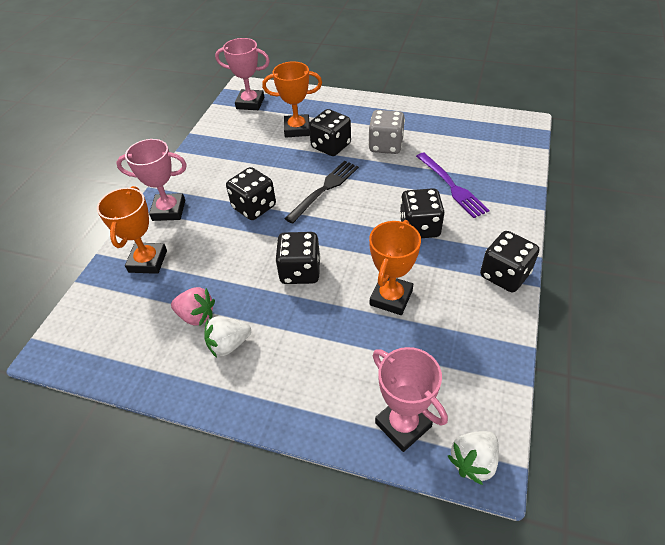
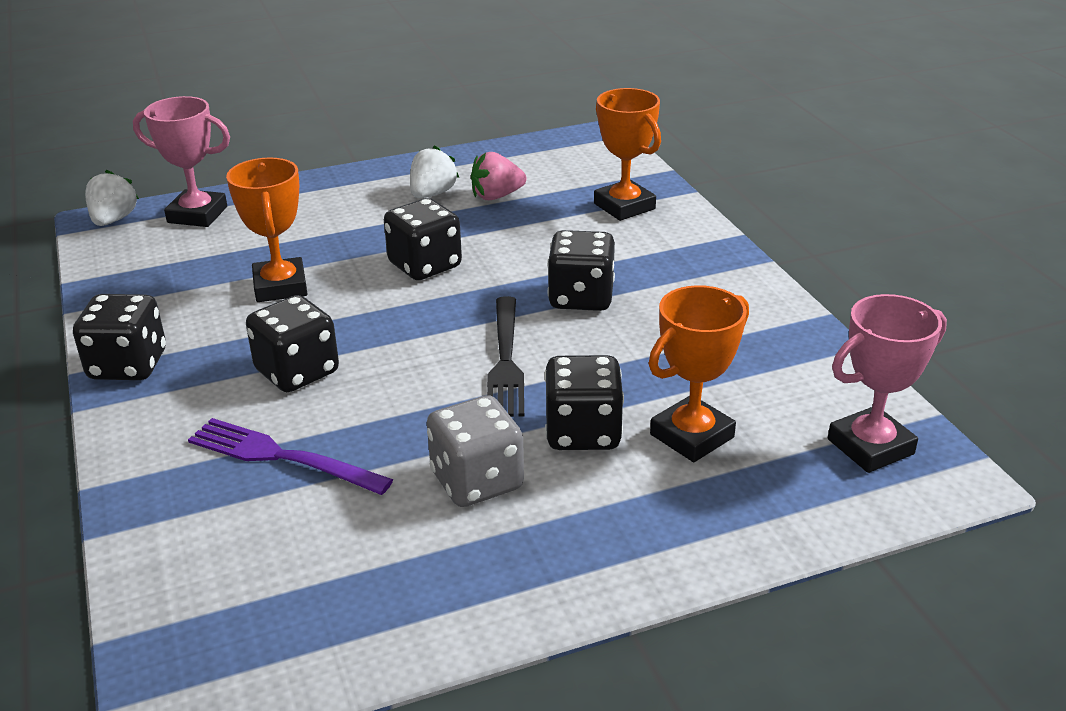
camera: 140 degrees right, 15 degrees down
(169, 210) = (691, 250): pink trophy -> none

